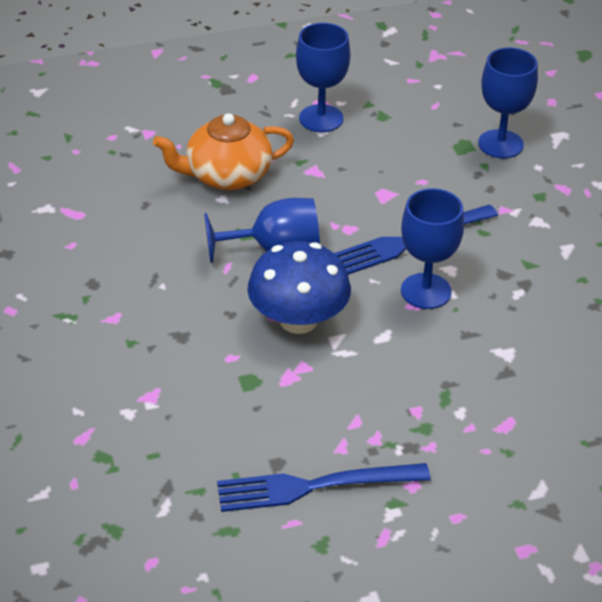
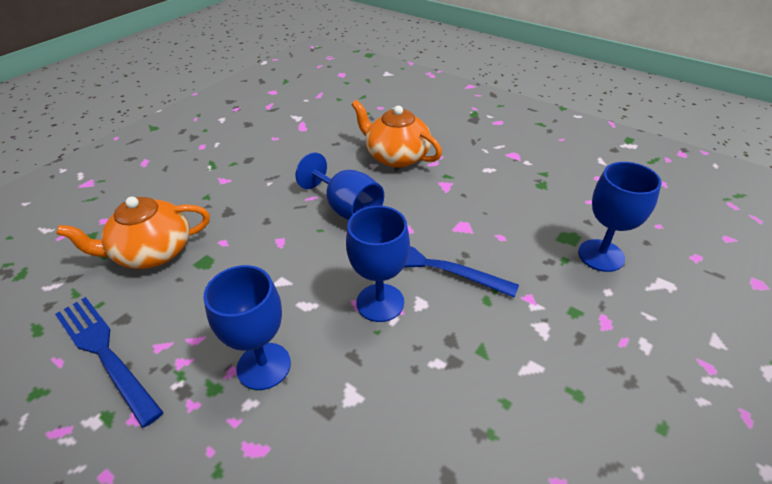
camera: 55 degrees right, 0 degrees up
(191, 414) = (152, 252): none -> orange teapot
(298, 320) = (286, 253): blue mushroom -> none
(321, 118) = (499, 163): blue goblet -> blue goblet (264, 366)

